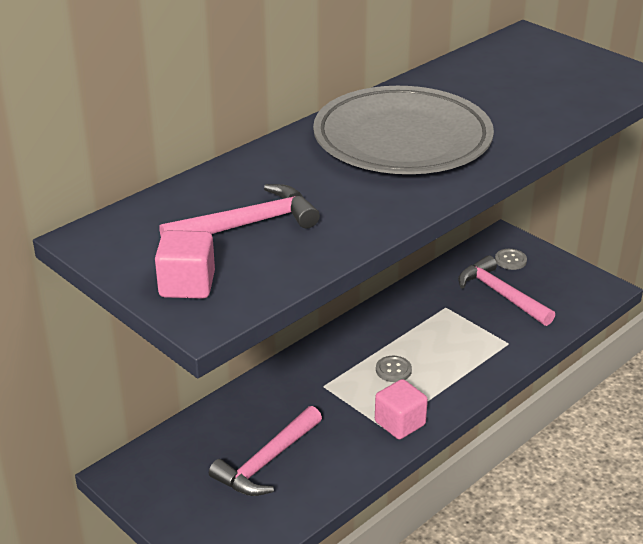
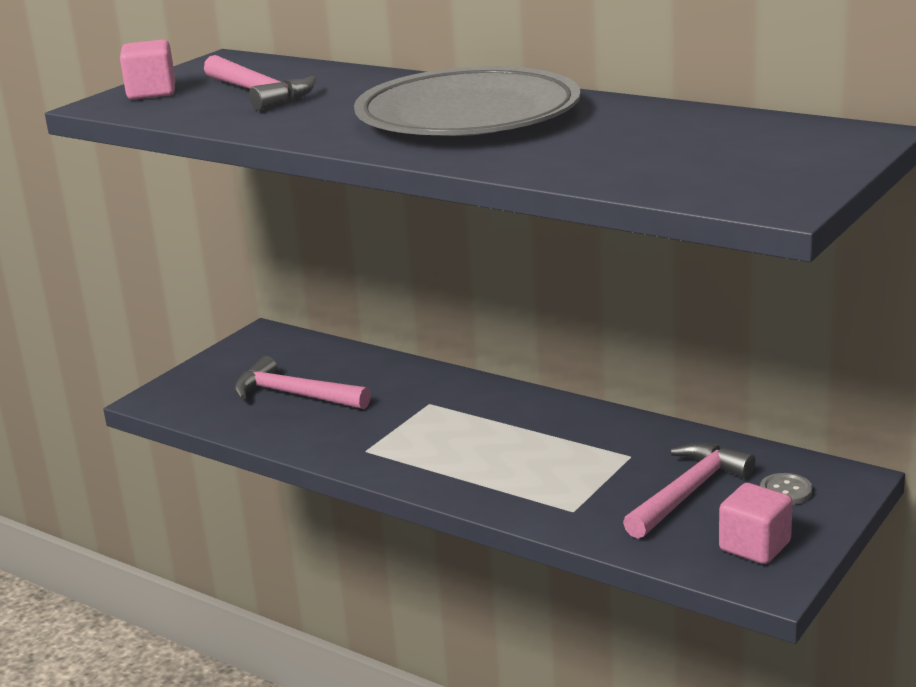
camera: 80 degrees right, 10 degrees down
(393, 370) = (475, 439): grey button -> none
(400, 423) = (377, 456): pink cube -> pink cube (754, 546)

